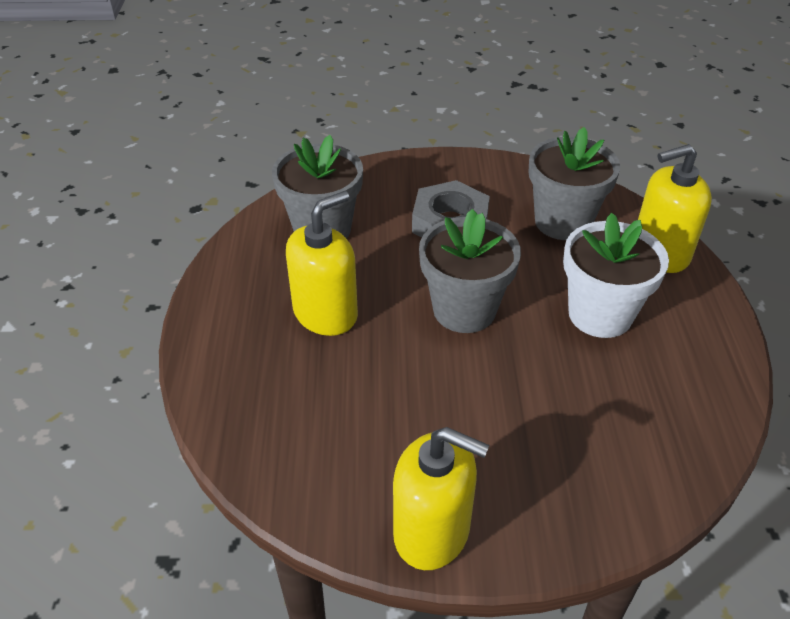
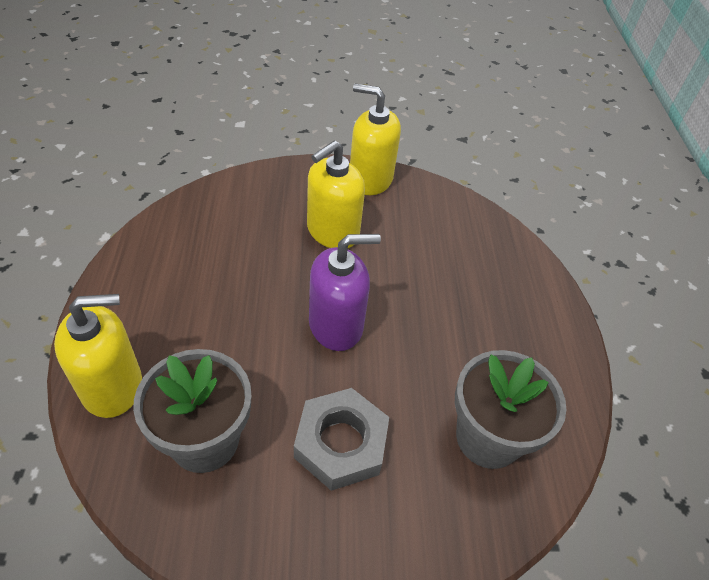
camera: 175 degrees right, 5 degrees up
(325, 313) = (461, 328): yellow soap dispenser -> yellow soap dispenser (332, 231)
(464, 310) = (336, 325): grey flower pot -> purple soap dispenser
(600, 314) = (211, 314): white flower pot -> none

